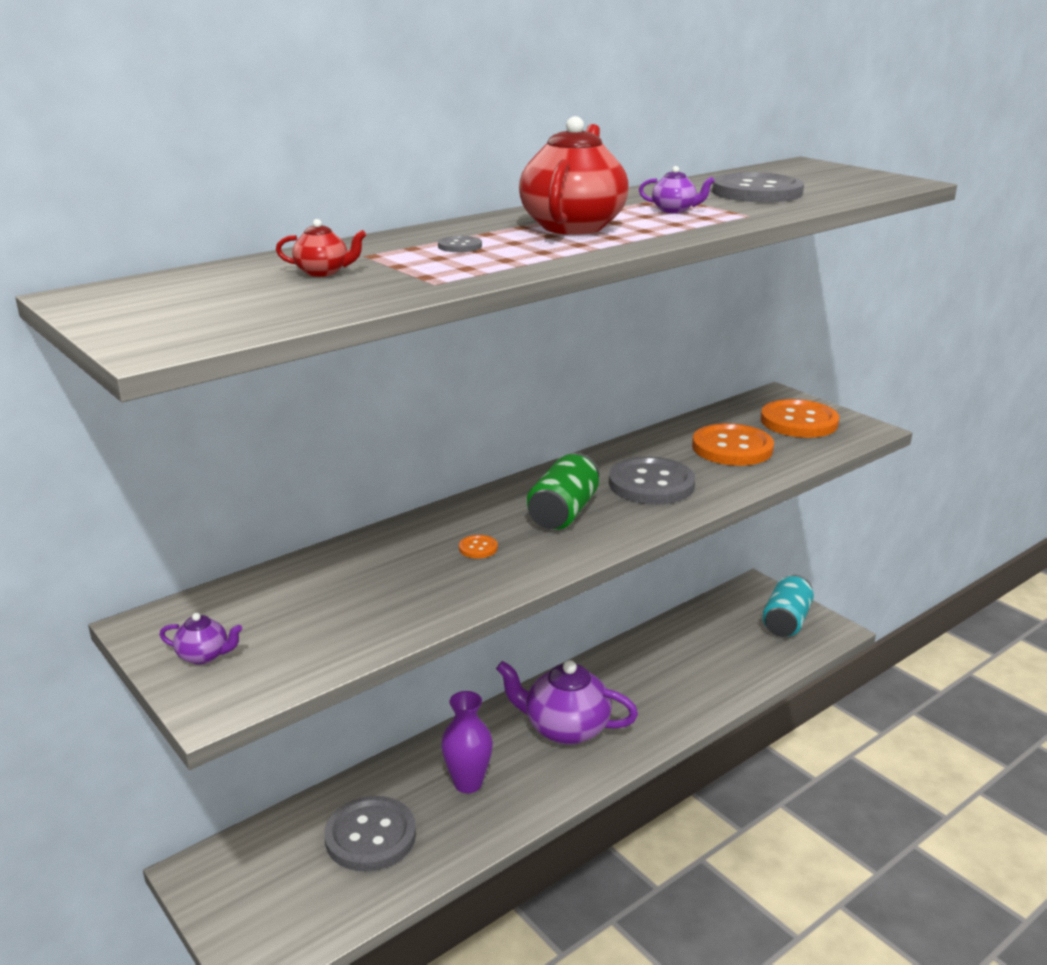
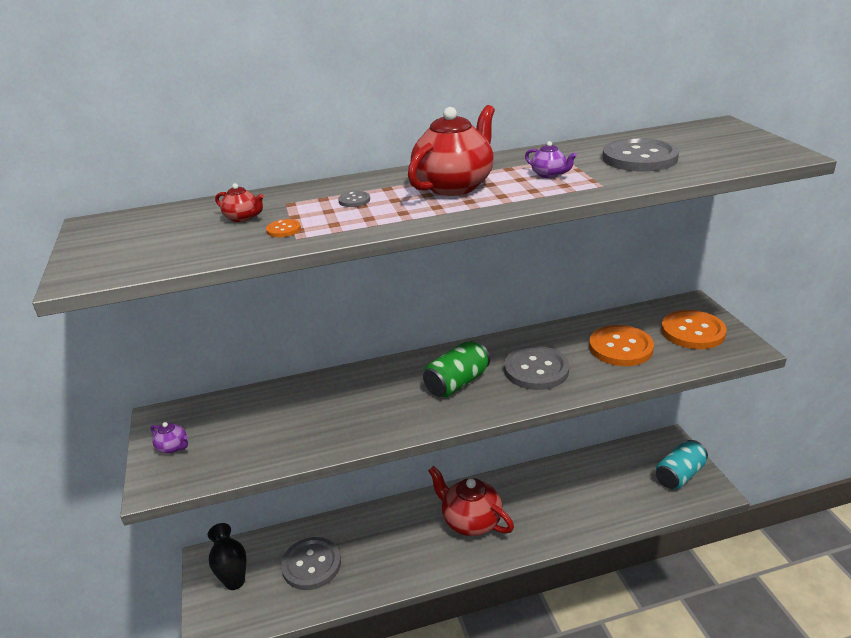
camera: 25 degrees right, 5 degrees up
(261, 889) = (234, 581): none -> black vase
(468, 783) = (387, 544): purple vase -> none
(478, 548) = (381, 401): orange button -> orange button (283, 229)
(565, 728) = (471, 521): purple teapot -> red teapot

